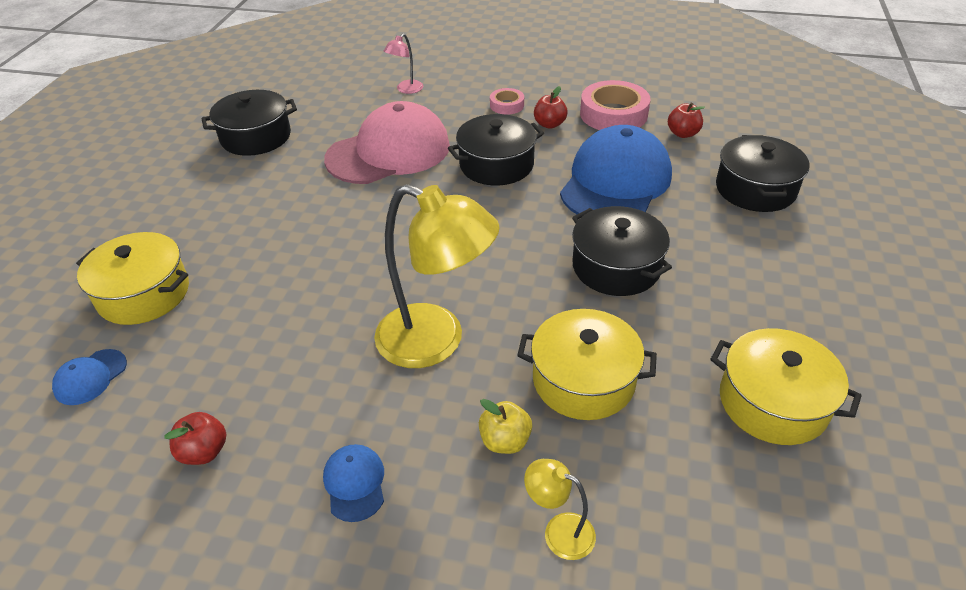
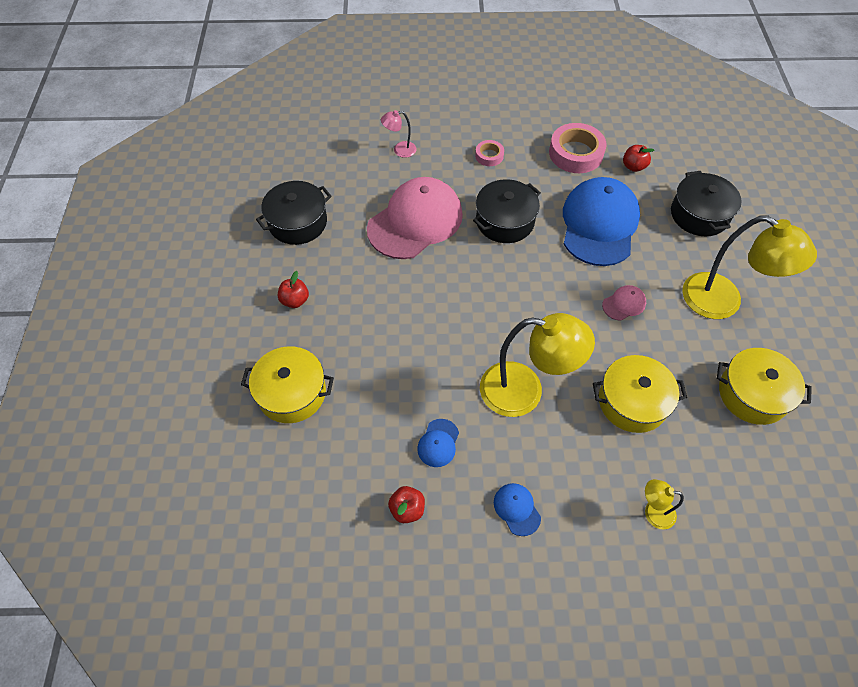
camera: 15 degrees left, 15 degrees up
(90, 377) = (294, 471): blue cap -> blue cap (438, 443)
(406, 90) = (400, 150): pink lamp -> pink lamp turned 60 degrees clockwise
(505, 441) = (599, 458): yellow apple -> none
(549, 124) = (530, 172): red apple -> red apple (295, 300)
(616, 267) = (624, 304): black pot -> pink cap
(760, 285) = (723, 302): none -> yellow lamp

